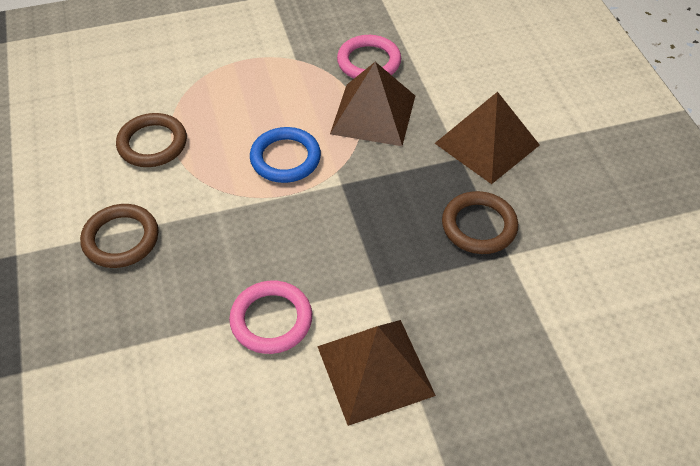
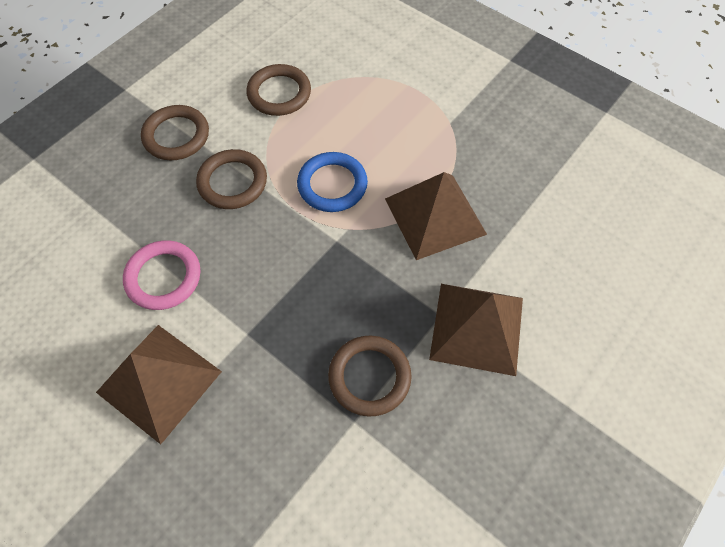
camera: 55 degrees right, 10 degrees up
(216, 222) = (232, 182): none -> brown ring
(369, 62) = (496, 175): pink ring -> none

